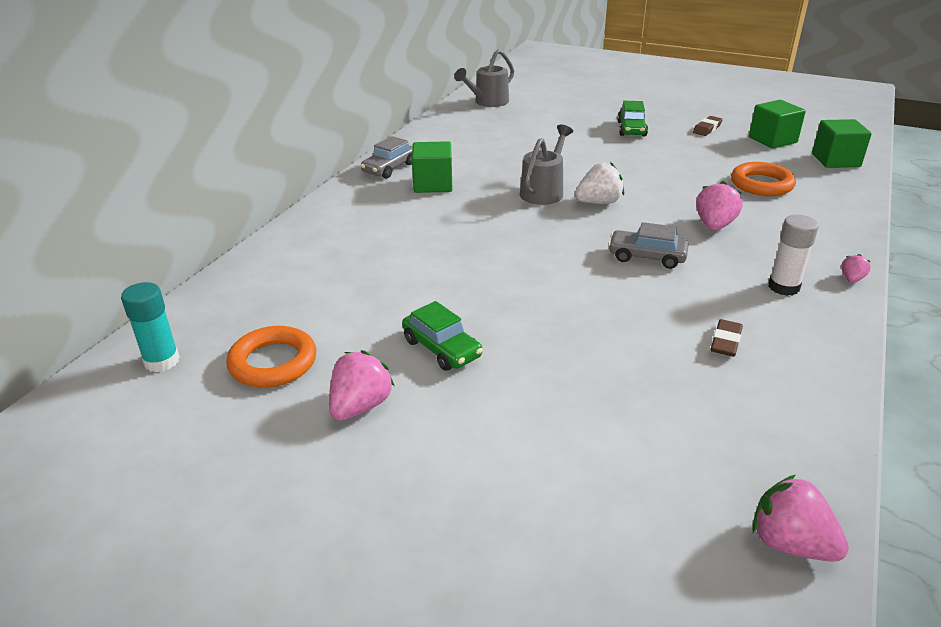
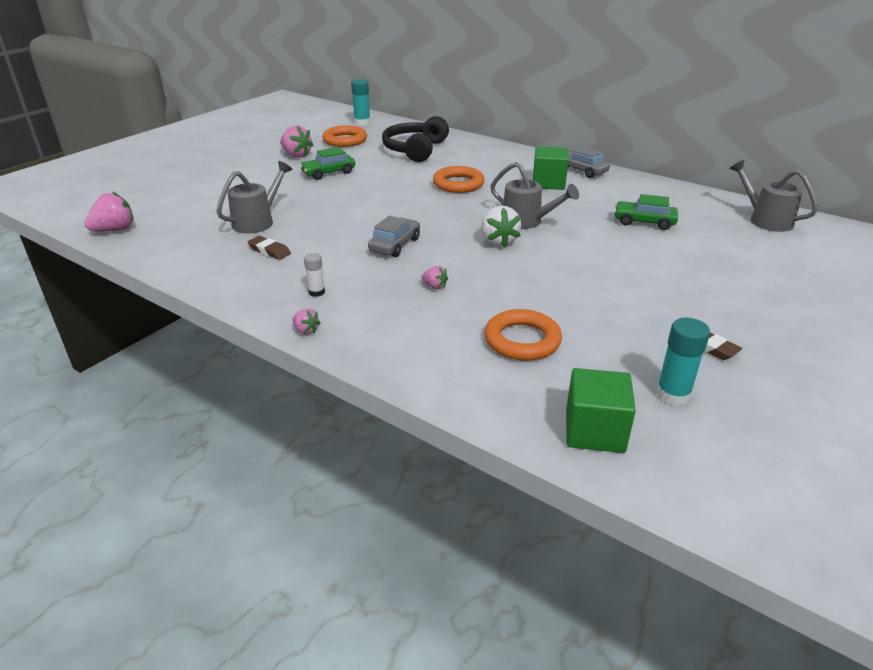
camera: 100 degrees right, 0 degrees up
(323, 282) = (415, 150): none -> black headphones
(453, 236) = (458, 184): none -> orange ring
(631, 129) = (696, 291): green car -> green car (644, 222)
(651, 376) = (258, 221): none -> grey watering can
(714, 225) = (434, 286): pink strawberry -> pink strawberry, size x0.53
(772, 140) = (673, 394): green cube -> turquoise glue stick
(783, 287) = (316, 292): white glue stick -> white glue stick, size x0.61

